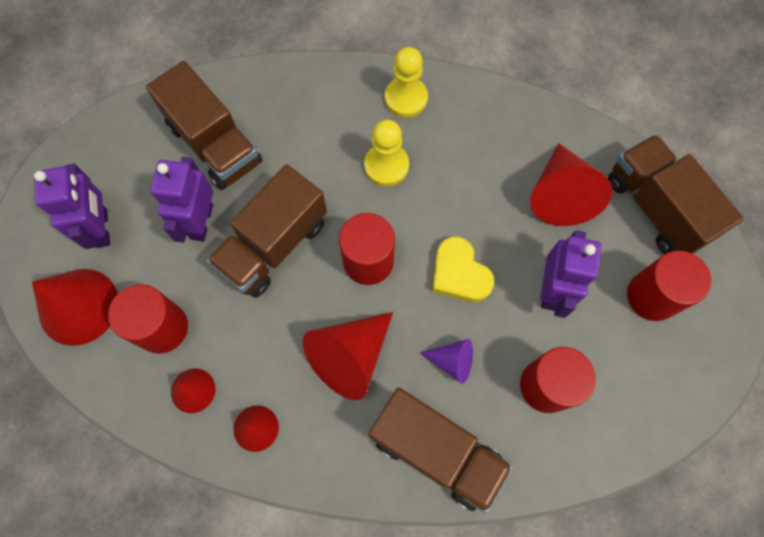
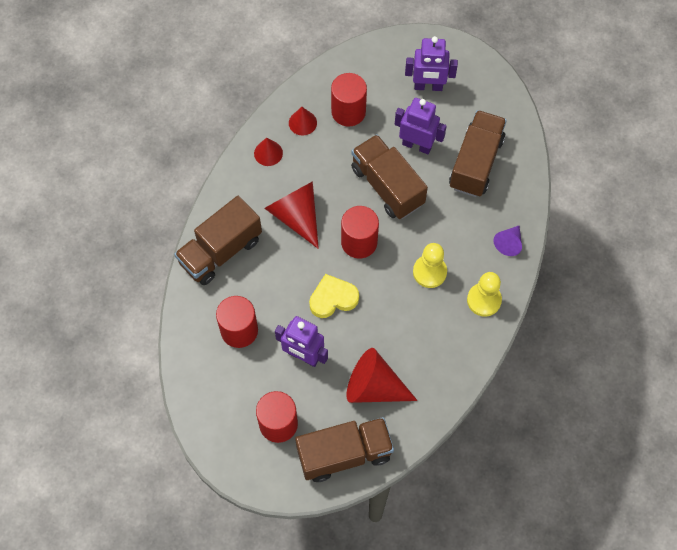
camera: 105 degrees right, 5 degrees down
(78, 306) = (376, 67): red cone -> none
(214, 144) = (476, 163): brown truck -> brown truck turned 135 degrees clockwise
(452, 361) = (273, 276): purple cone -> purple cone (509, 243)

